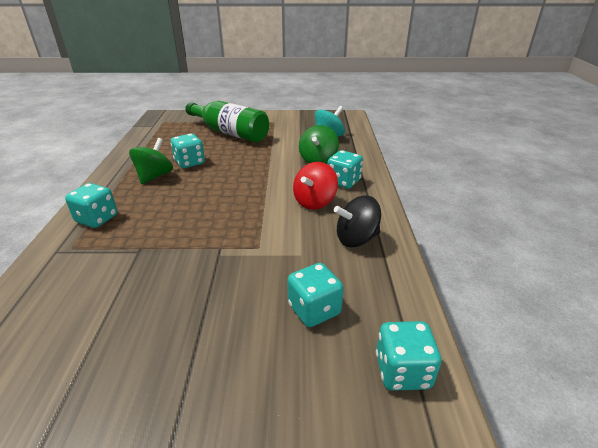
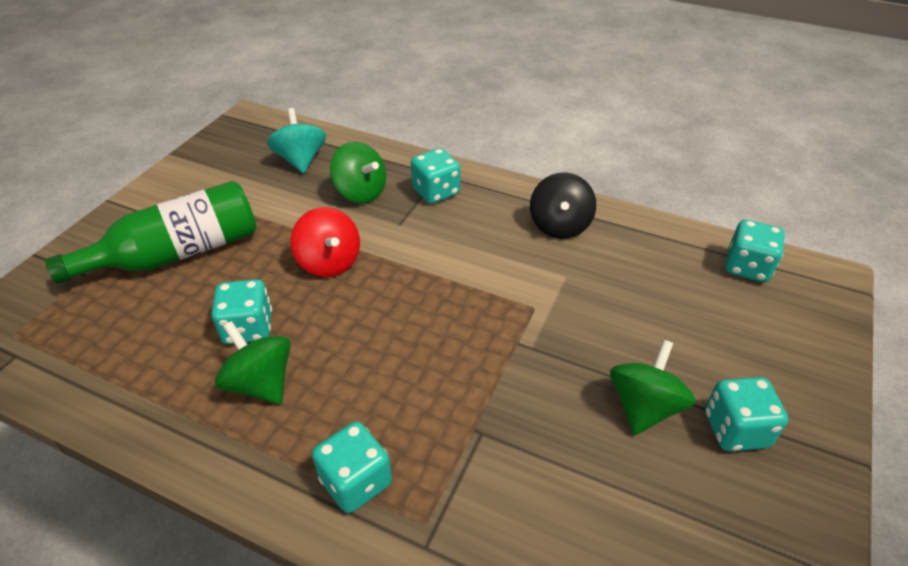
camera: 65 degrees left, 10 degrees up
(181, 323) = (644, 407): none -> green spinning top
(314, 202) = (466, 231): red spinning top -> red spinning top (329, 262)
(314, 310) = (659, 295): turquoise dice -> turquoise dice (735, 429)

